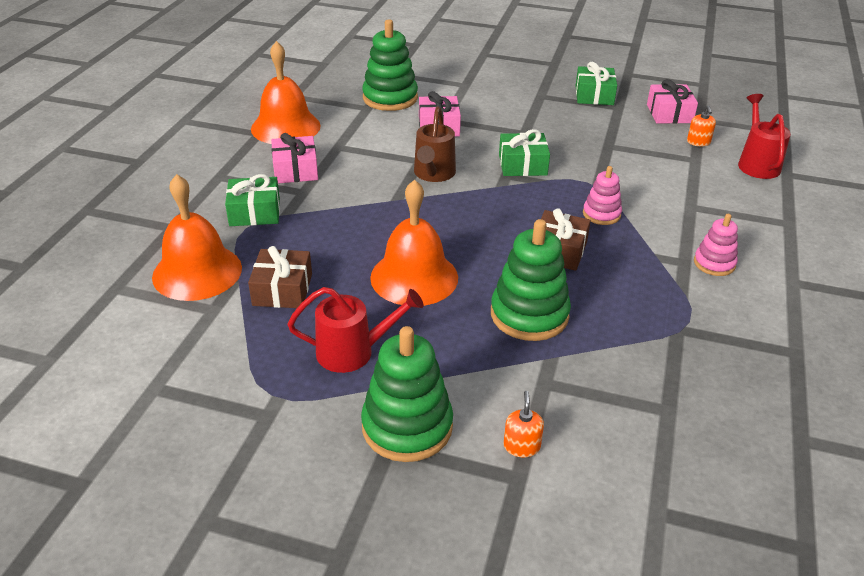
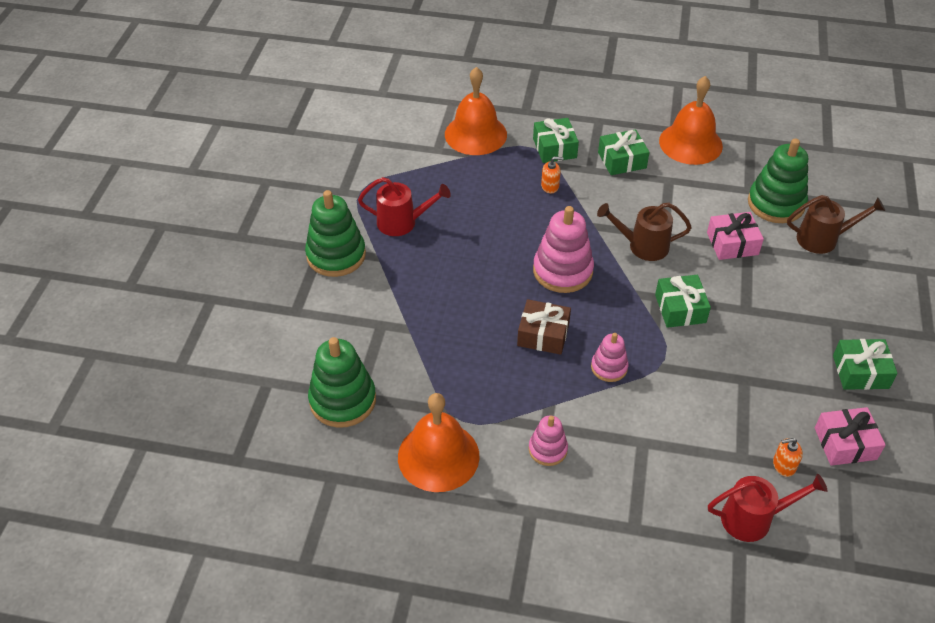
camera: 85 degrees right, 10 degrees up
(282, 289) = (463, 178): brown gift -> none
(295, 170) = (622, 160): pink gift -> green gift
(354, 352) = (403, 222): red watering can -> red watering can turned 75 degrees counterclockwise
(414, 277) = (490, 246): orange bell -> orange bell (438, 456)
(441, 85) = (823, 239): none -> brown watering can
(463, 228) = (562, 271): none -> pink stacking toy
(521, 446) = (321, 312): orange soap dispenser -> orange soap dispenser (550, 186)
(529, 315) = (455, 315): green stacking toy -> green stacking toy (343, 400)

